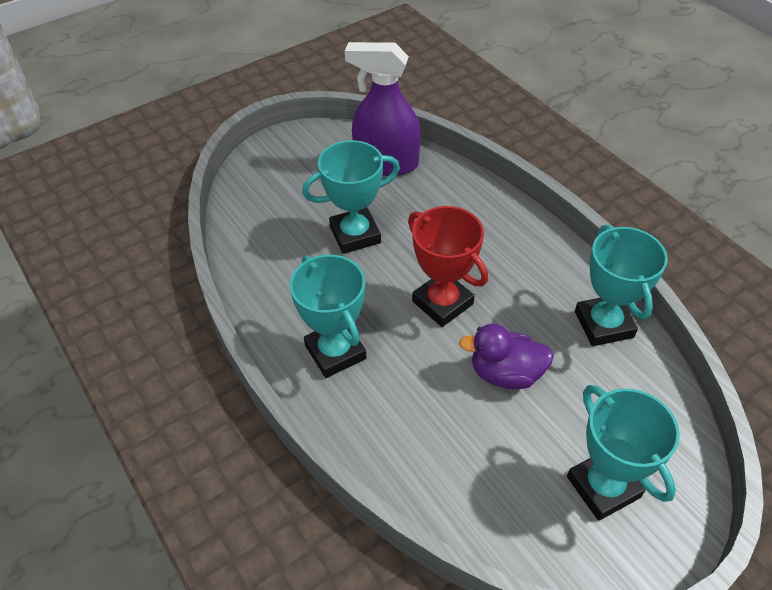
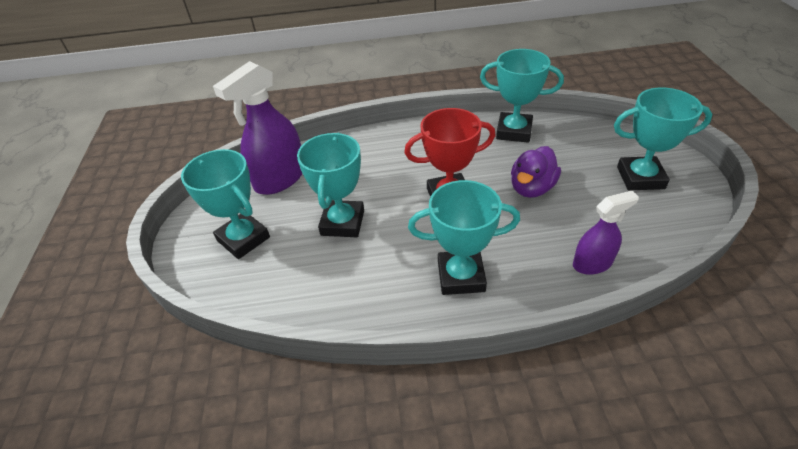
camera: 60 degrees left, 5 degrees down
(297, 178) = (243, 239): none -> turquoise trophy
(414, 464) = (592, 263): none -> purple spray bottle

